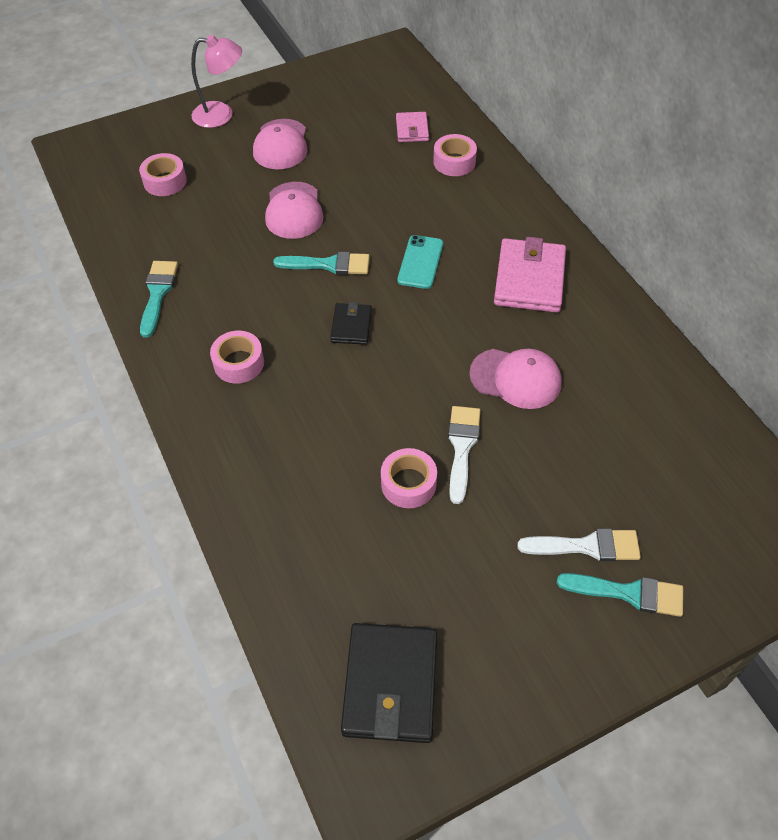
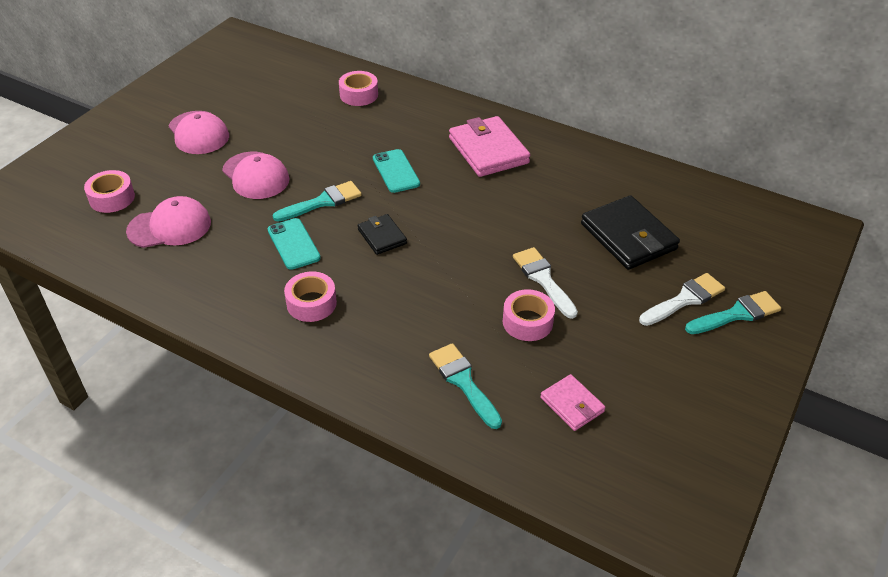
camera: 35 degrees left, 10 degrees down
(158, 293) = (186, 284): turquoise brush -> turquoise brush (463, 382)
(221, 115) = (120, 130): pink lamp -> none
(270, 296) = (293, 244): none -> turquoise phone
(390, 684) = (640, 460): black wallet -> black wallet (628, 236)
(412, 129) = (303, 84): pink wallet -> pink wallet (572, 405)
(516, 378) = (539, 218): pink cap -> pink cap (170, 227)

